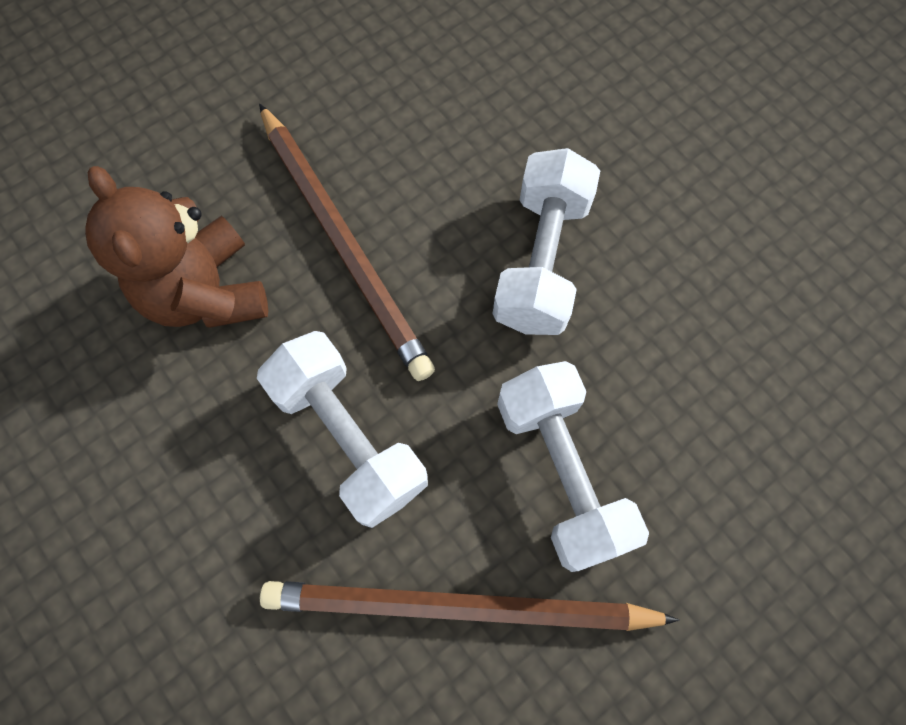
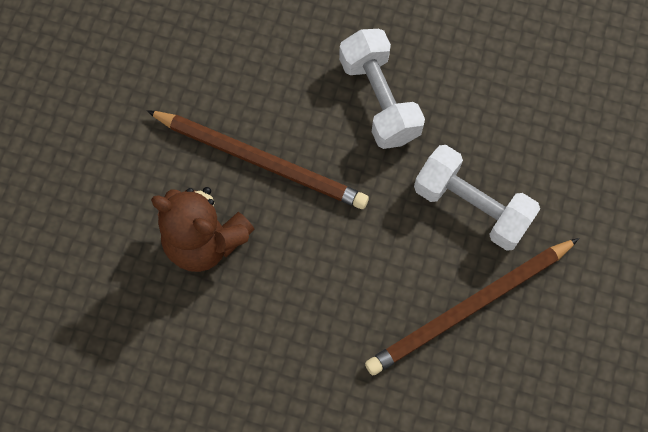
camera: 35 degrees left, 0 degrees up
(349, 437) = (348, 263): white dumbbell -> none

